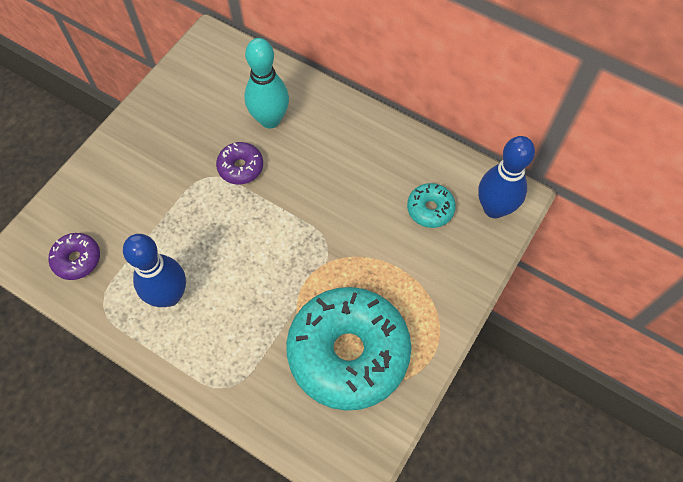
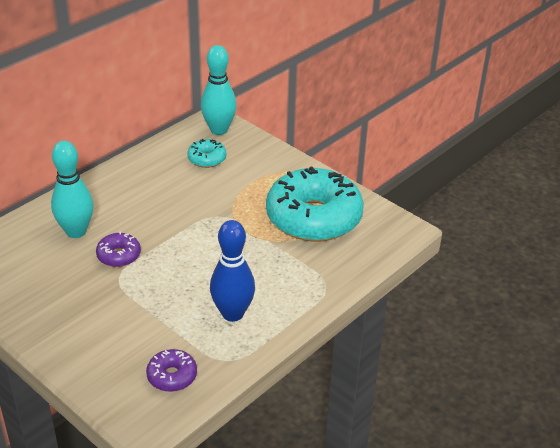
camera: 80 degrees left, 25 degrees down
(494, 208) = (219, 130): blue bowling pin -> turquoise bowling pin

